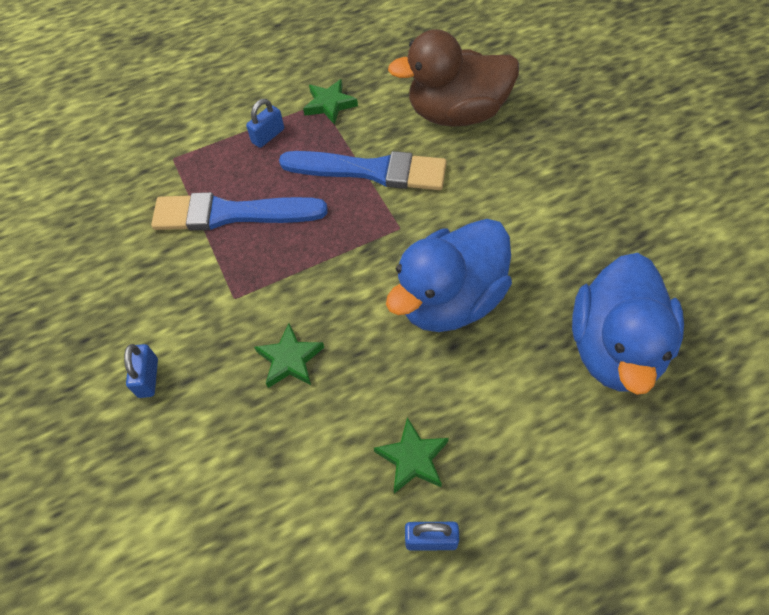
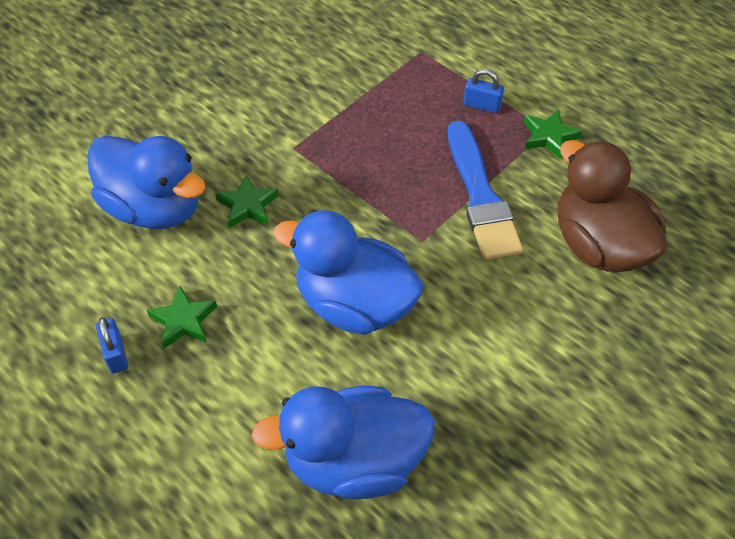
camera: 65 degrees right, 5 degrees down
(148, 378) = (200, 123): blue padlock -> none
(231, 214) = (379, 113): blue brush -> none
(247, 455) = (154, 208): none -> blue duck

